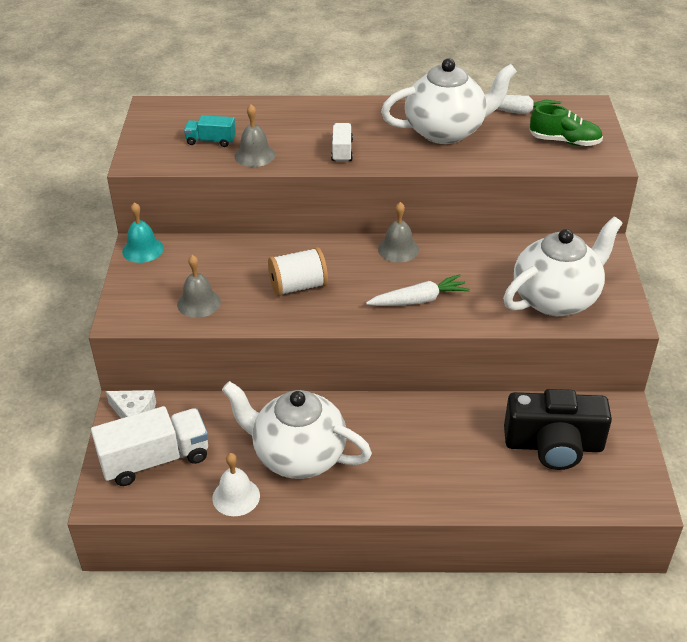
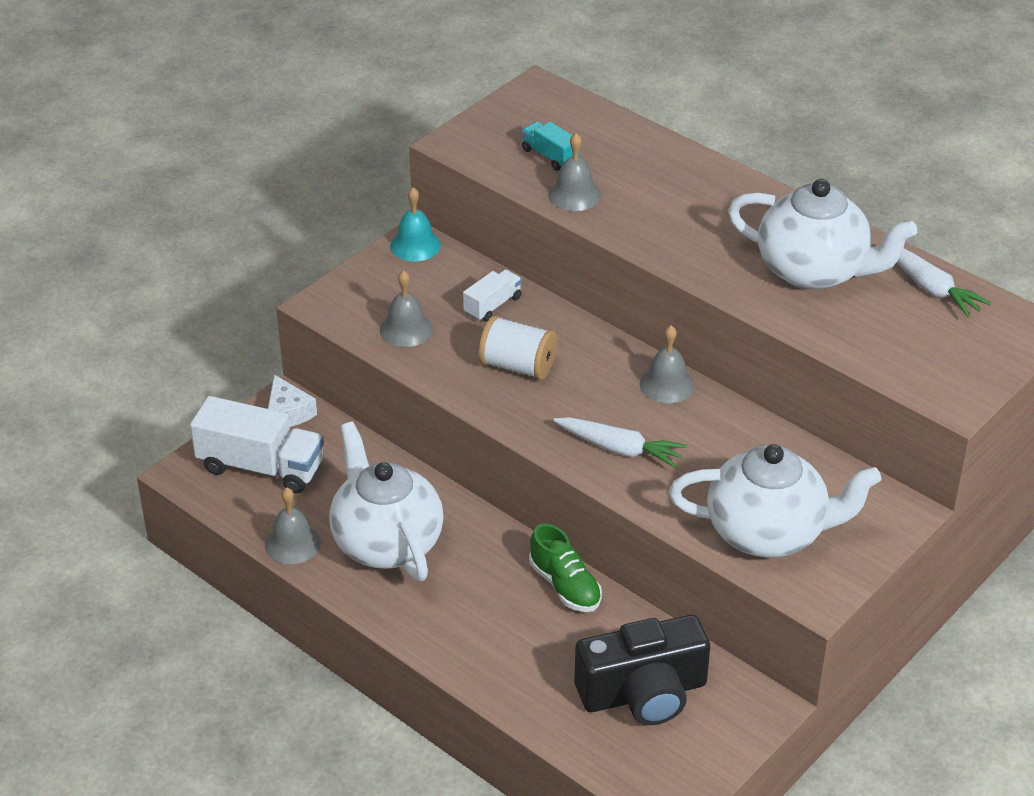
camera: 40 degrees right, 0 degrees up
(236, 496) = (292, 543): white bell -> grey bell
(342, 151) = (669, 236): white truck -> white truck (492, 305)
(553, 445) = (643, 693): black camera -> black camera turned 60 degrees counterclockwise
(564, 141) = (937, 353): green shoe -> green shoe (565, 586)

